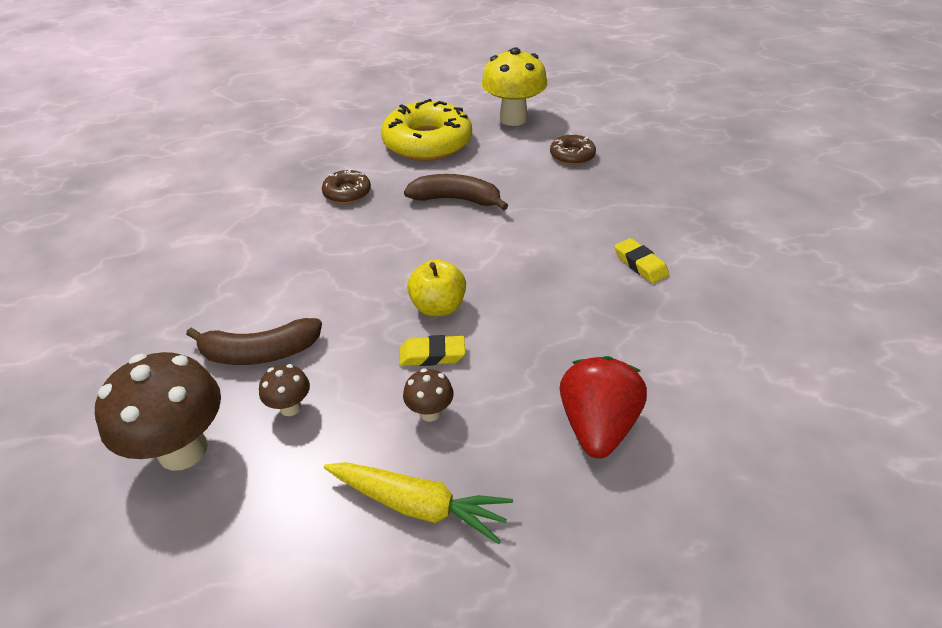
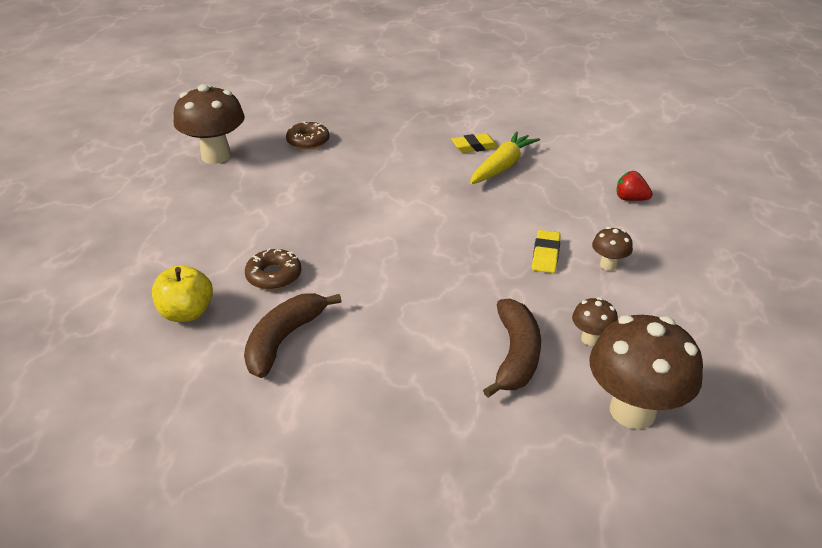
camera: 75 degrees left, 5 degrees down
(418, 505) = (693, 282): yellow carrot -> yellow carrot (502, 166)
(427, 143) = (216, 211): yellow donut -> none
(438, 307) = (488, 244): yellow apple -> yellow apple (187, 313)
(456, 199) = (335, 210): brown banana -> brown banana (284, 339)
(513, 119) = (216, 156): yellow mushroom -> brown mushroom
(597, 426) = (630, 199): red strawberry -> red strawberry, size x0.53

